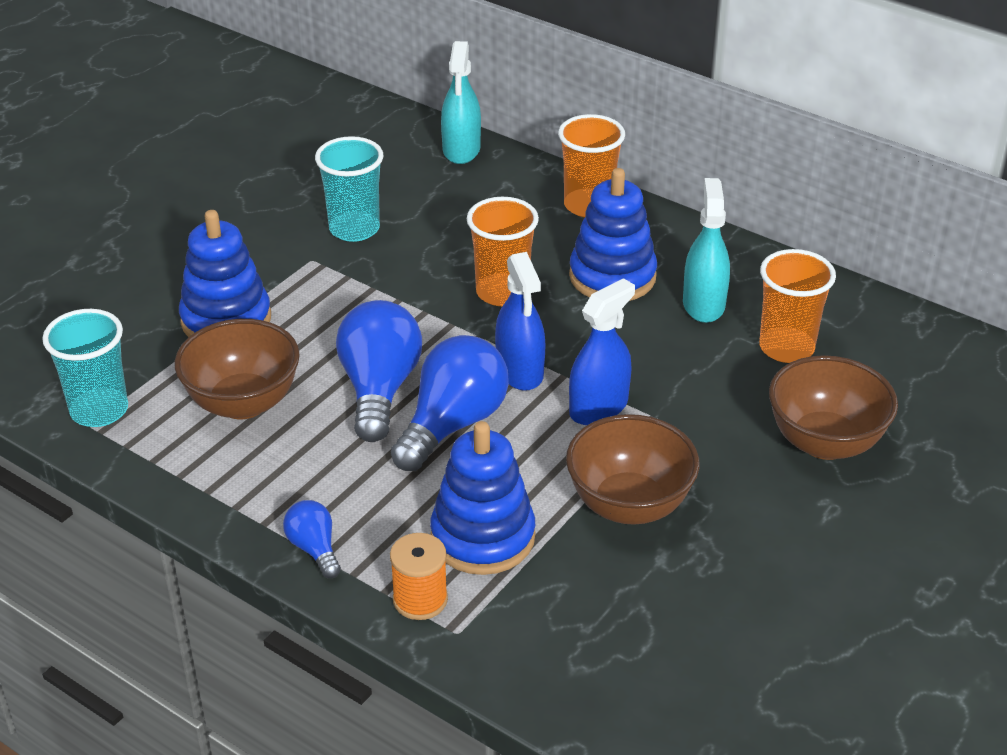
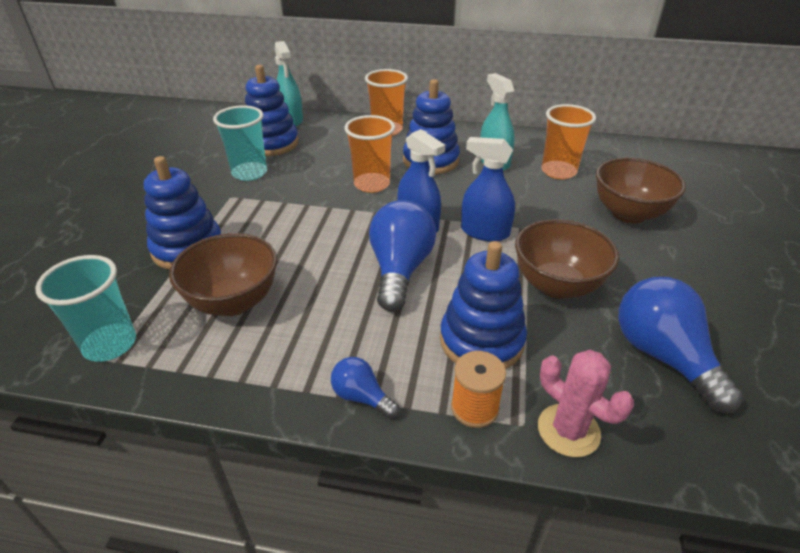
camera: 25 degrees left, 0 degrees up
(379, 389) = (332, 262): blue light bulb -> blue light bulb (663, 356)
(410, 186) = (271, 143): none -> blue stacking toy
(499, 654) = (568, 430): none -> pink cactus
(598, 407) = (485, 232): blue spray bottle -> blue spray bottle turned 90 degrees counterclockwise

